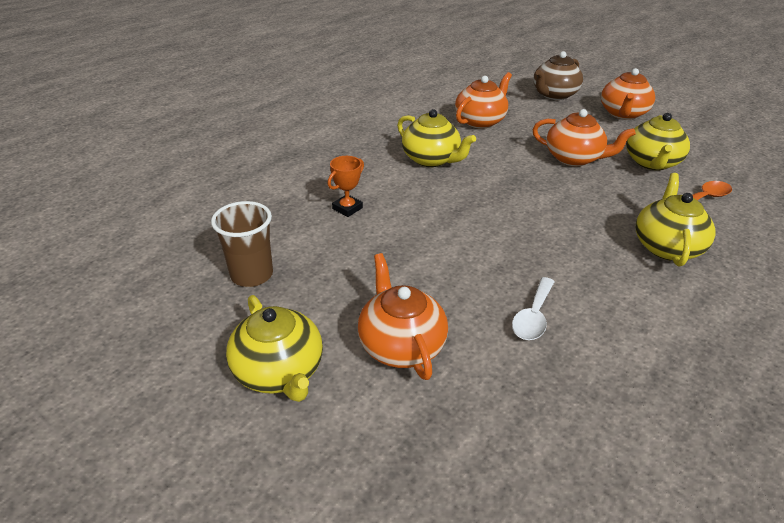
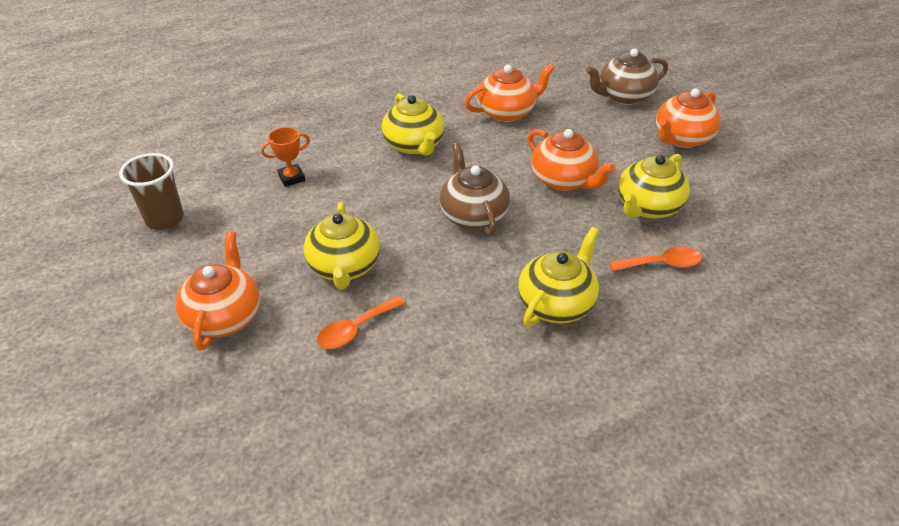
camera: 25 degrees right, 5 degrees up
(279, 371) = (120, 307): yellow teapot -> yellow teapot (344, 267)
(533, 317) = (355, 329): white spoon -> orange spoon
(534, 199) = (473, 215): none -> brown teapot

